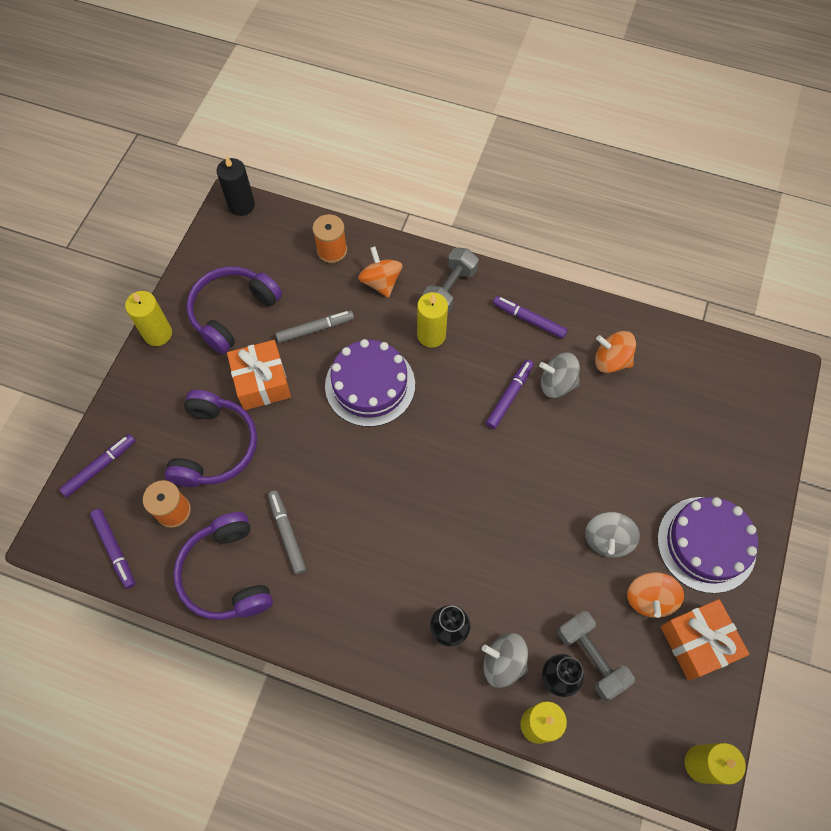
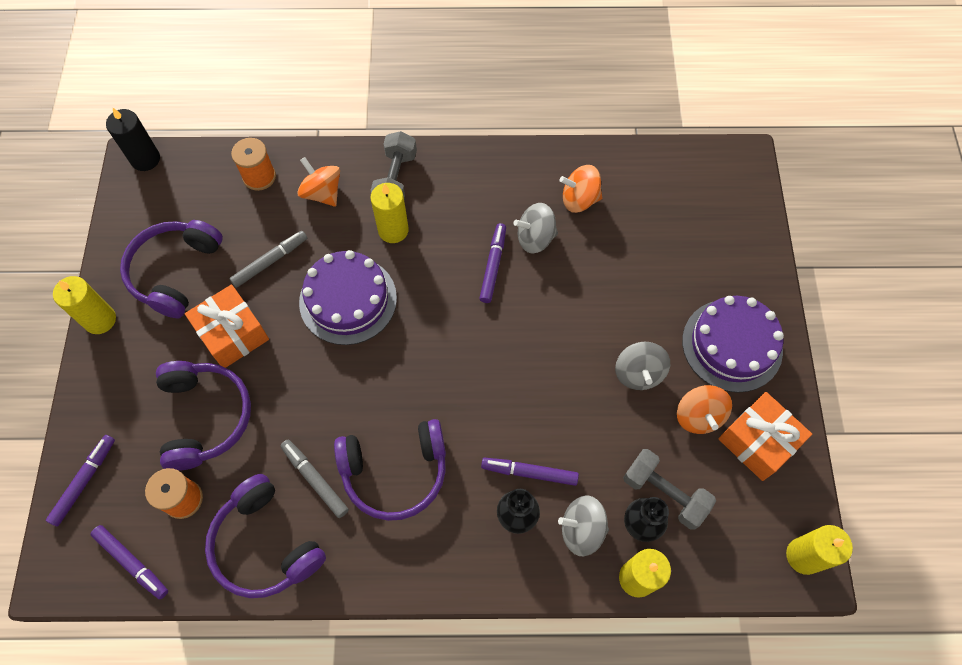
camera: 20 degrees left, 0 degrees up
(357, 551) = (395, 472): none -> purple headphones
(529, 320) = (485, 185): purple marker -> purple marker (529, 472)

